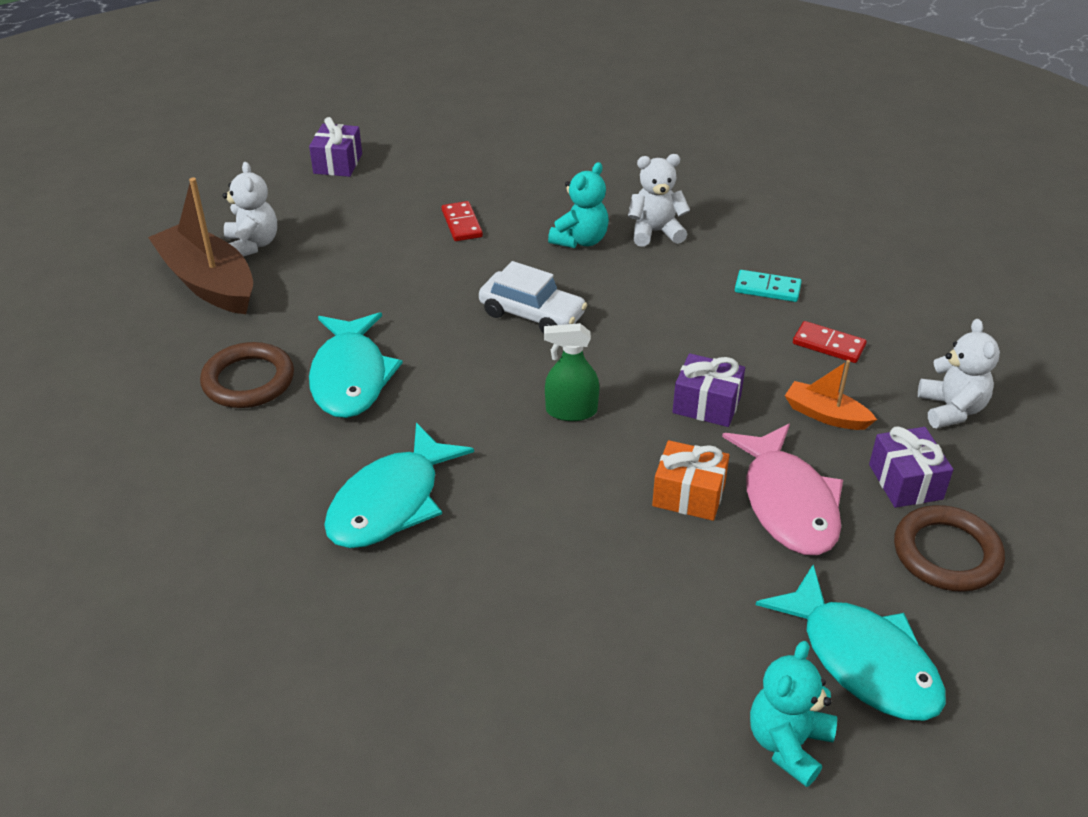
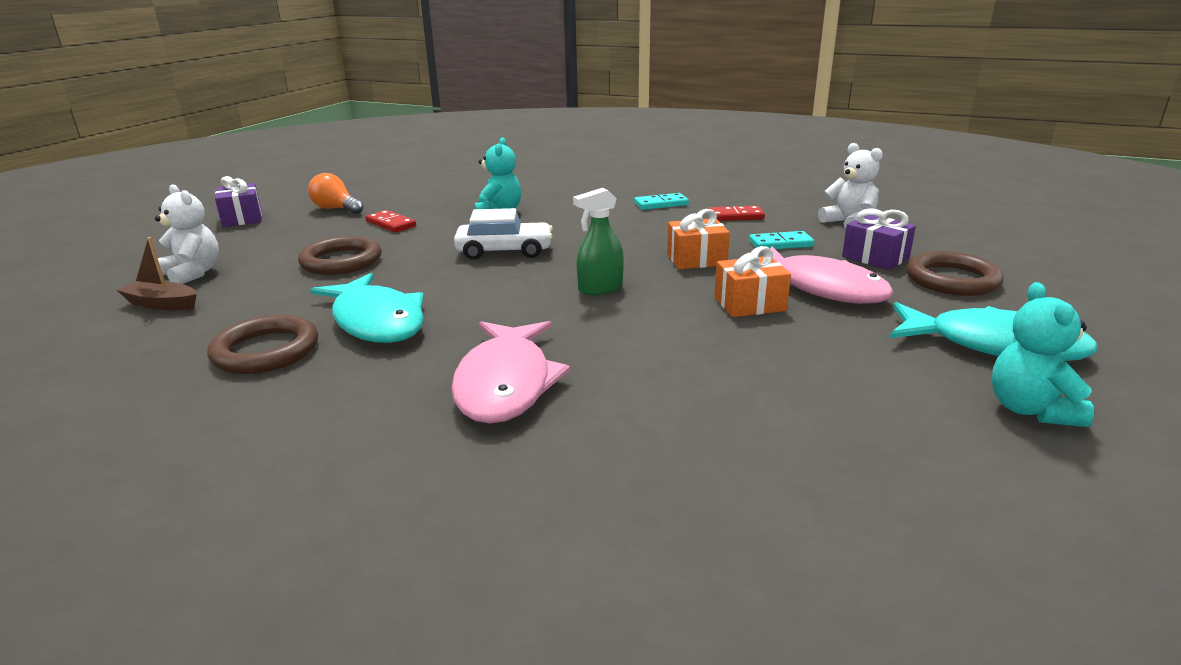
camera: 30 degrees left, 15 degrees down
(209, 283) = (162, 304): brown boat -> brown boat, size x0.52
(378, 273) = (341, 261): none -> brown ring
(391, 502) = (506, 384): turquoise fish -> pink fish
(430, 176) = (336, 209): none -> orange light bulb
(655, 232) = (550, 198): white teddy bear -> none
(706, 405) = (696, 259): purple gift -> orange gift
(825, 415) = (781, 244): orange boat -> turquoise domino

